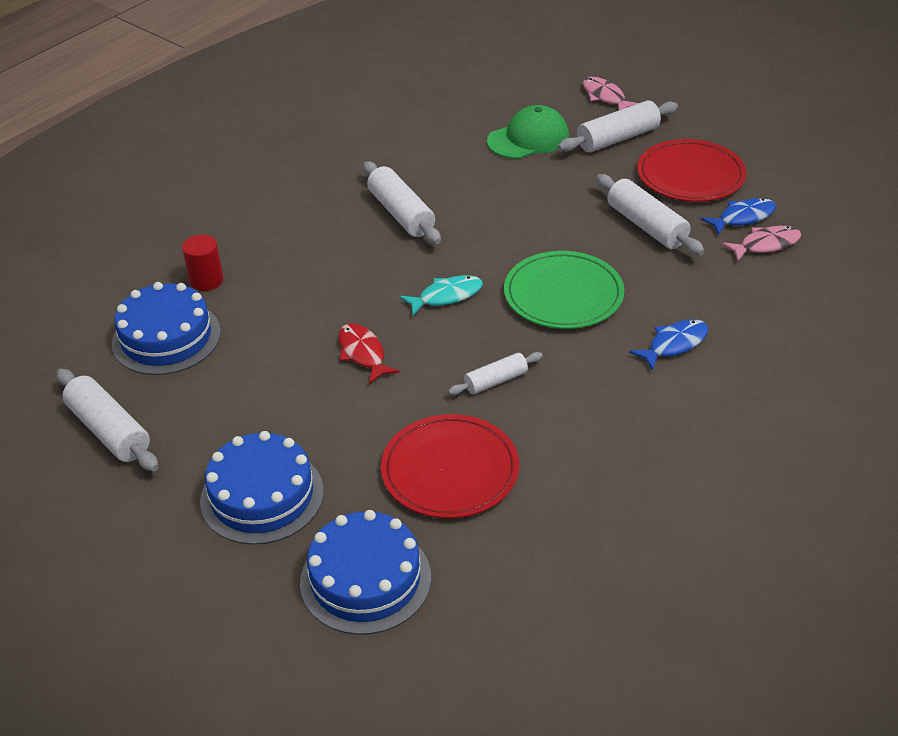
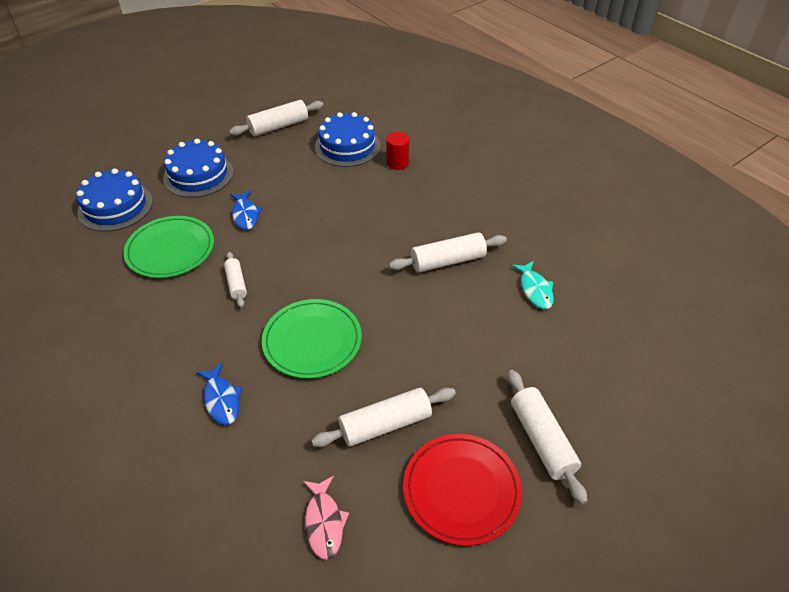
camera: 100 degrees right, 5 degrees up
(363, 353) = (295, 224): red fish -> none
(446, 296) = (337, 272): turquoise fish -> turquoise fish (535, 290)
(450, 470) = (170, 249): red plate -> green plate
(528, 138) = (549, 364): green cap -> none
(605, 97) = (629, 450): pink fish -> none
(743, 217) = (375, 516): blue fish -> blue fish (245, 215)

